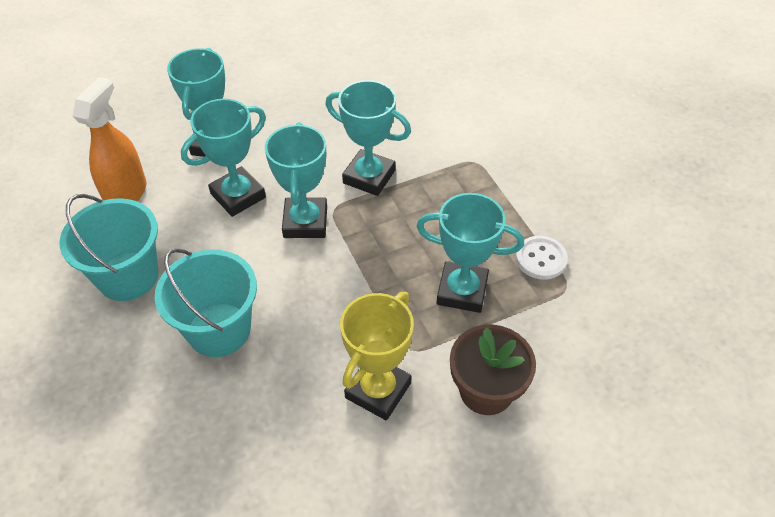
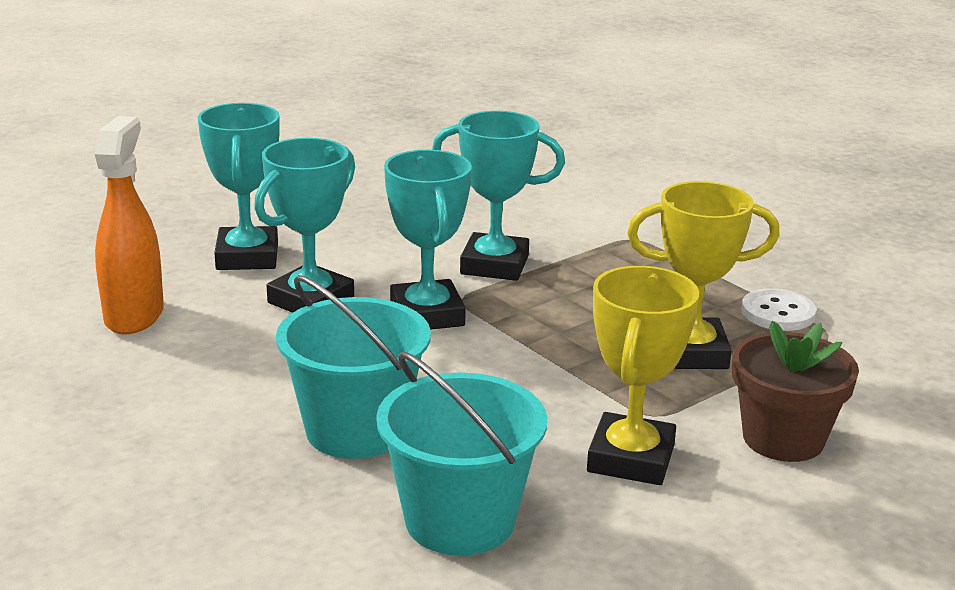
camera: 15 degrees left, 25 degrees down
(128, 276) = (180, 395): turquoise bucket -> turquoise bucket (460, 520)
(462, 291) = (690, 352): turquoise trophy -> yellow trophy

